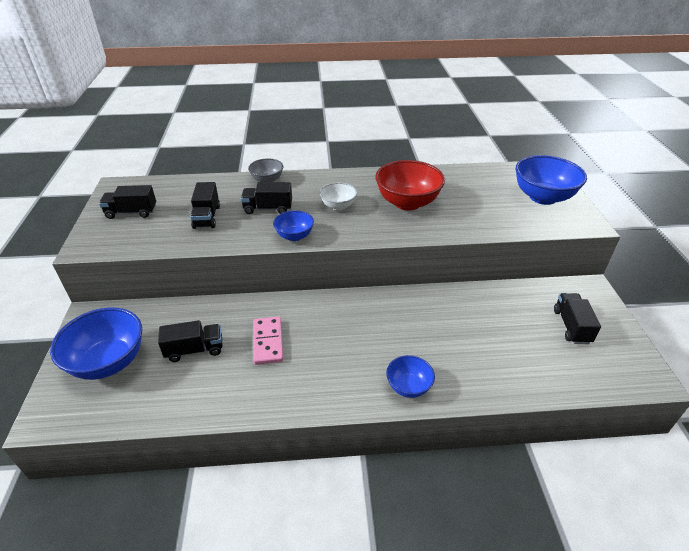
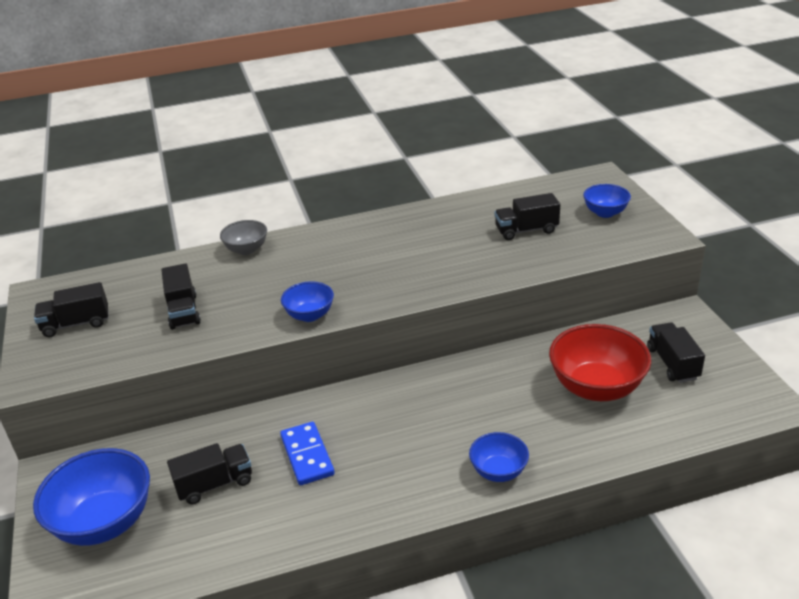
camera: 10 degrees left, 5 degrees down
(268, 208) = (262, 286): black truck -> black truck (526, 230)
(268, 342) = (307, 455): pink domino -> blue domino
(338, 206) = (353, 267): white bowl -> none
(407, 203) = (440, 248): red bowl -> red bowl (596, 387)
(542, 197) = (605, 213): blue bowl -> blue bowl, size x0.55

